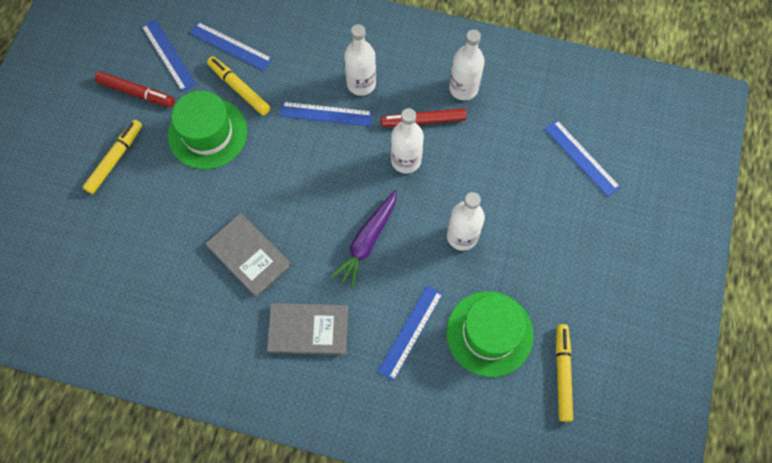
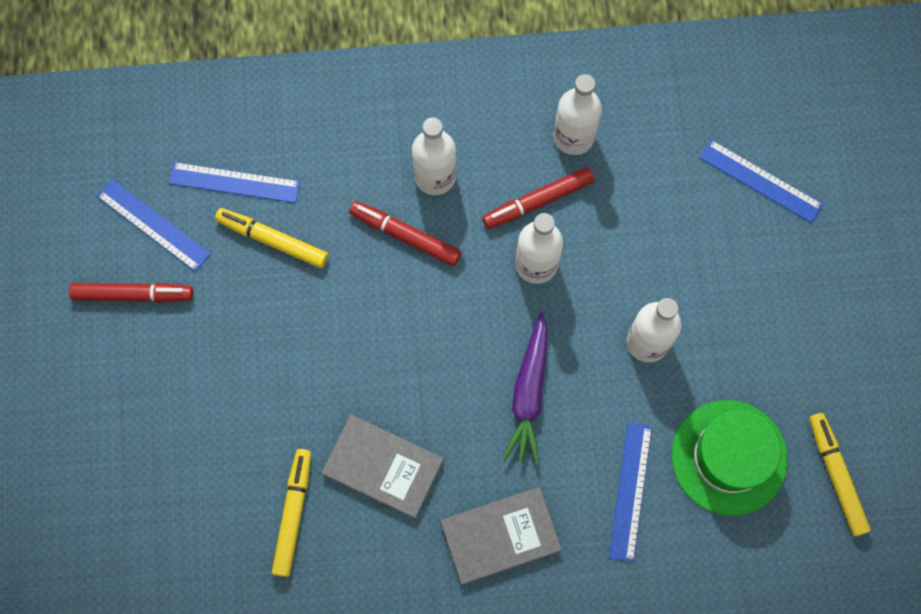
camera: 20 degrees left, 5 degrees up
(115, 159) = (146, 399): yellow marker -> yellow marker (293, 513)
(207, 133) = (256, 318): green hat -> none
(326, 114) = (405, 236): blue ruler -> red marker

